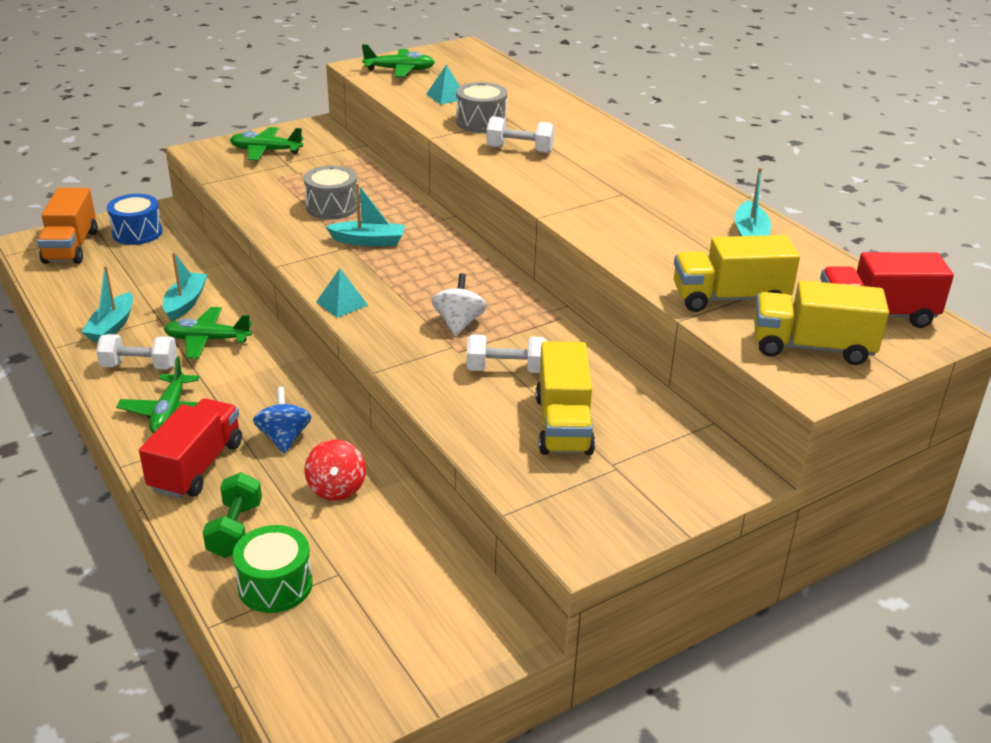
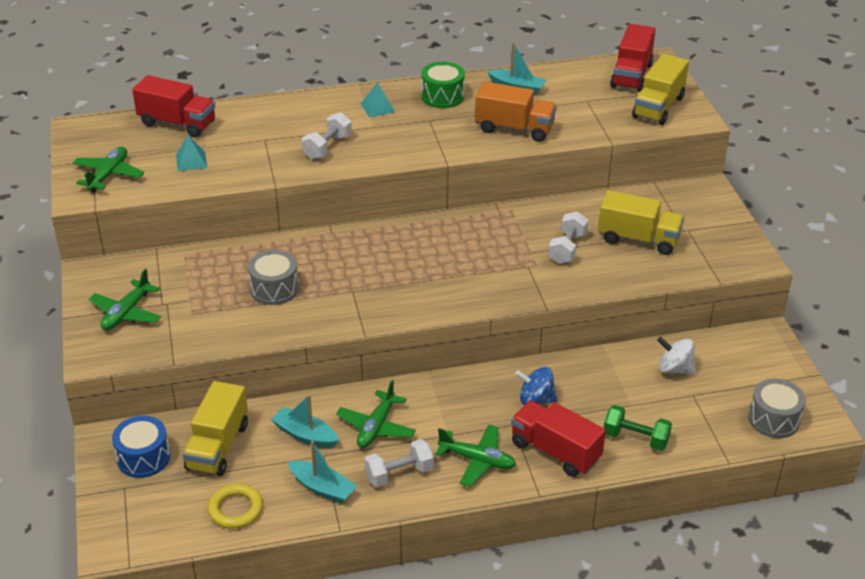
camera: 70 degrees left, 5 degrees up
(71, 247) = (144, 511): orange truck -> orange truck (514, 128)
(77, 288) = (235, 509): none -> yellow ring
(140, 366) = (399, 473): white dumbbell -> white dumbbell turned 45 degrees clockwise
(275, 585) = (697, 426): green drum -> green drum (442, 96)
(336, 488) = (604, 381): red spinning top -> none
(342, 303) = (444, 309): turquoise pyramid -> turquoise pyramid (377, 107)
(368, 241) = (349, 278): turquoise boat -> none
(458, 323) = (498, 257): white spinning top -> white spinning top (674, 369)
(481, 122) = (261, 154): grey drum -> grey drum (773, 419)
(505, 80) = (177, 123): none -> red truck
(729, 298) = (593, 118): yellow truck -> yellow truck (218, 446)

